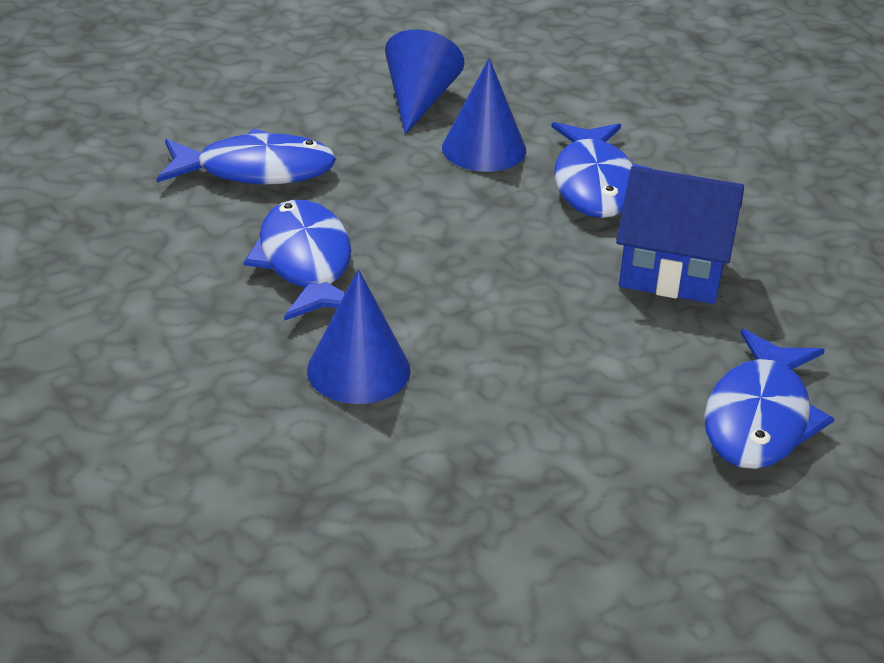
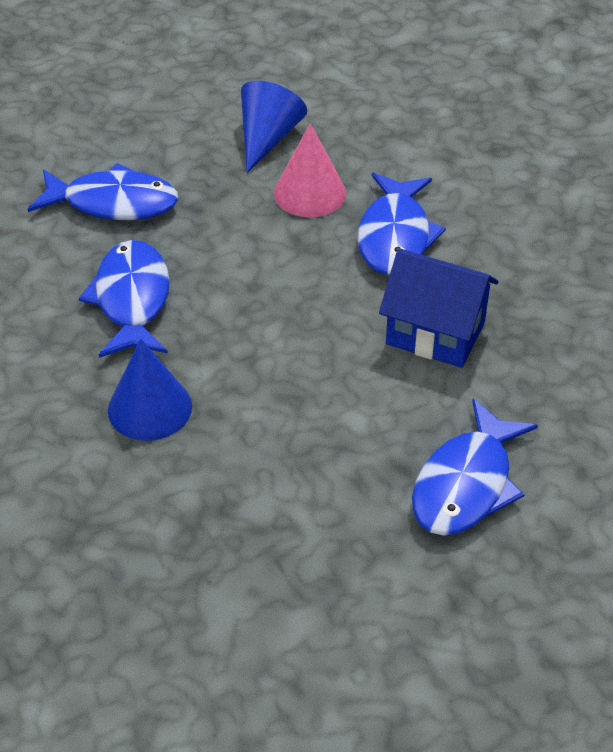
camera: 10 degrees right, 10 degrees up
(484, 149) = (310, 193): blue cone -> pink cone

